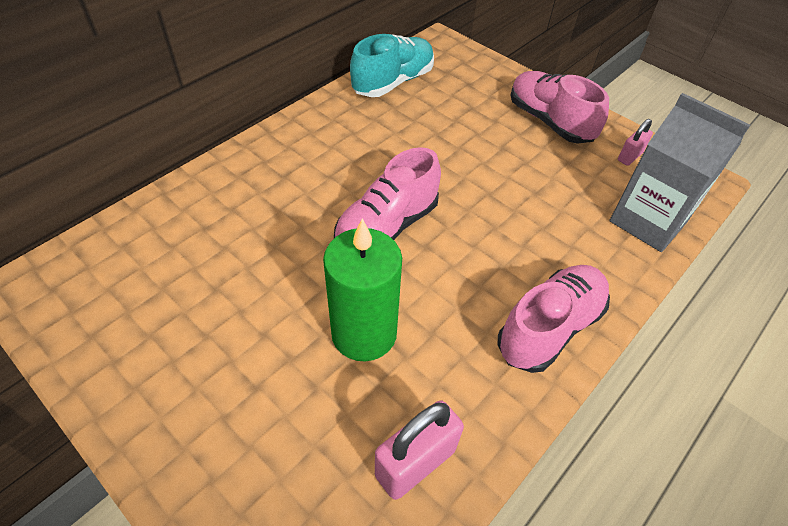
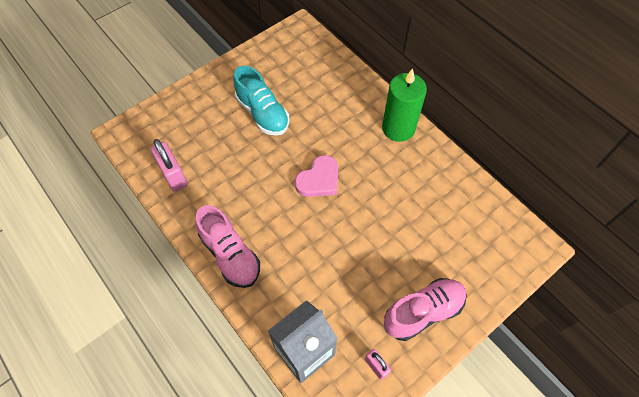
camera: 100 degrees right, 10 degrees up
(364, 333) = (246, 161): green candle -> green candle (398, 128)
(387, 227) = (319, 179): pink shoe -> pink heart
(393, 82) = (472, 200): turquoise shoe -> turquoise shoe (262, 113)

